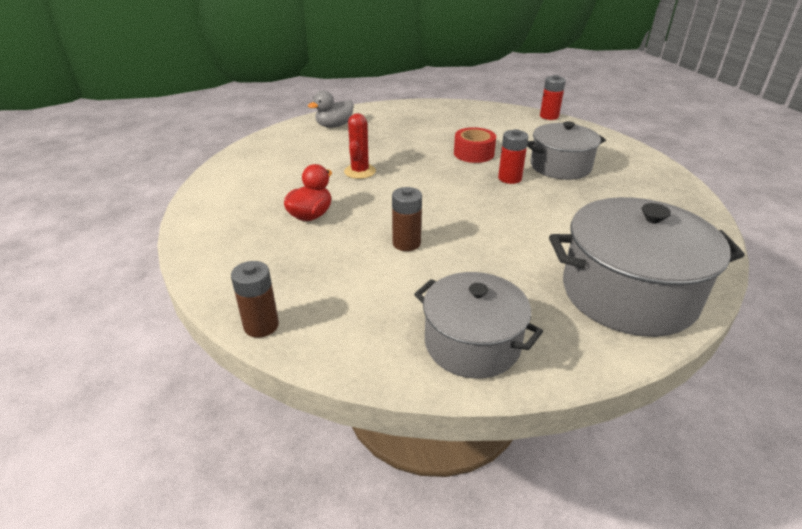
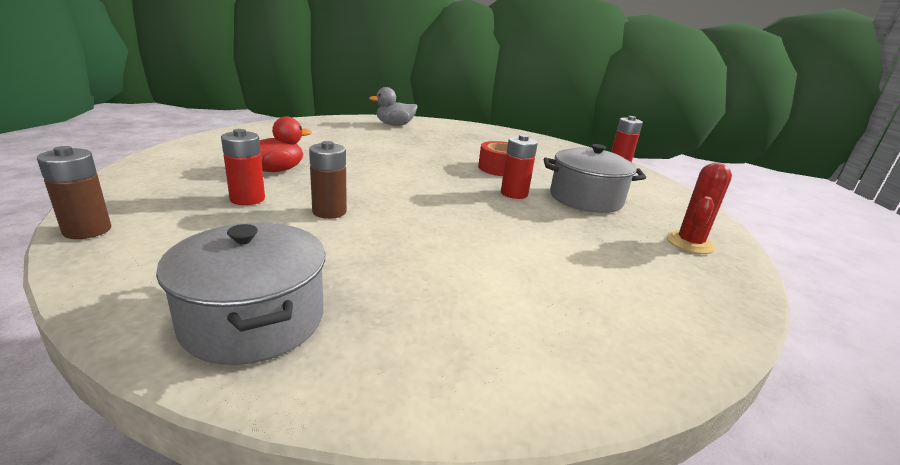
camera: 20 degrees right, 10 degrees down
(332, 253) = (247, 199): none -> red battery
(360, 171) = (370, 154): red cactus -> red cactus (689, 243)
(628, 293) = (530, 338): grey pot -> none

